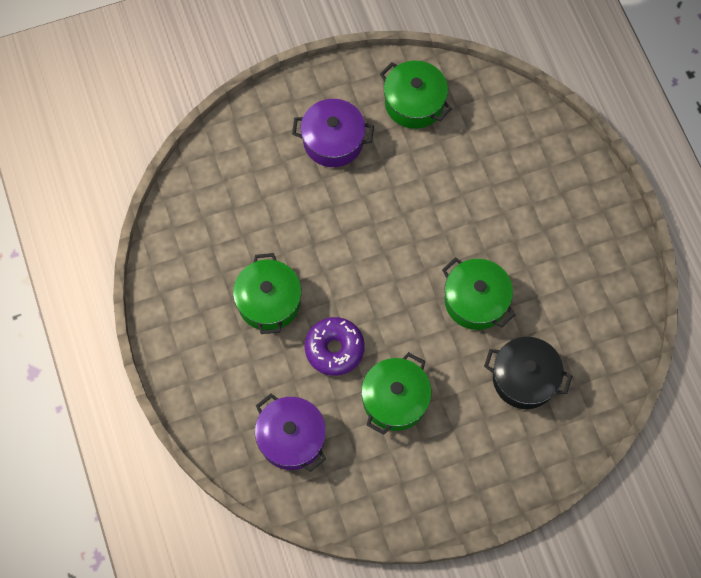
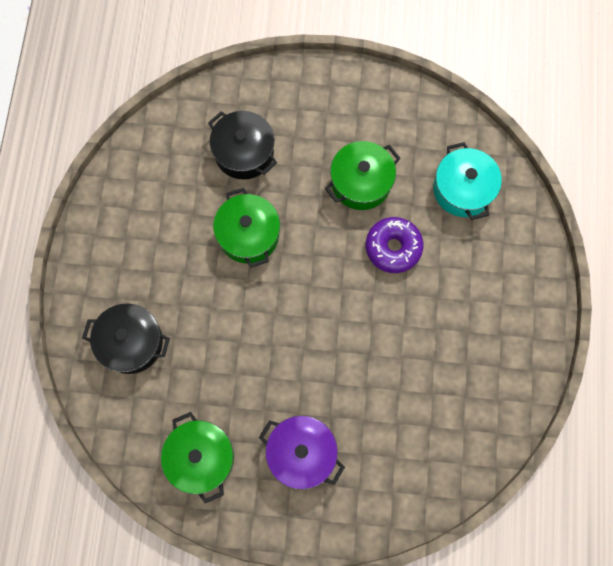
camera: 155 degrees left, 5 degrees up
(269, 301) = (433, 316): green pot -> none
(291, 438) = (462, 189): purple pot -> turquoise pot
(525, 163) = (131, 343): none -> black pot

